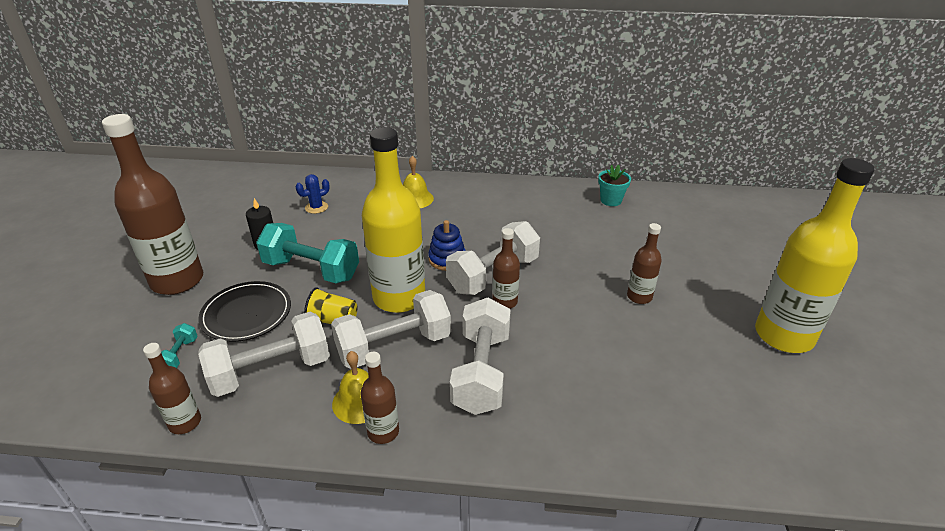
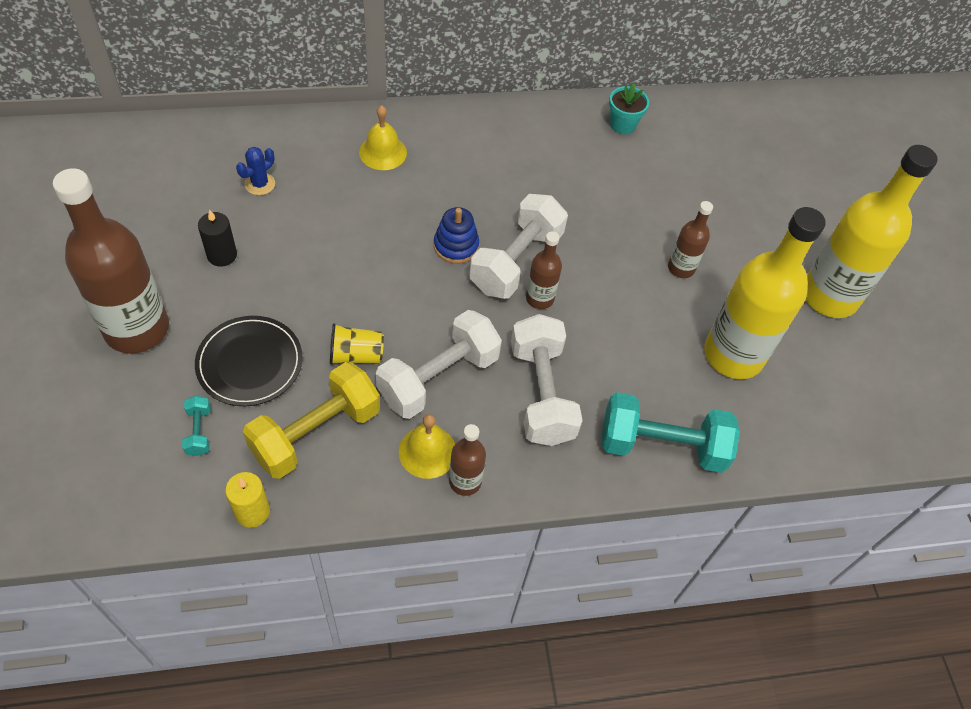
camera: 20 degrees left, 20 degrees up
(185, 422) = (252, 511): brown bottle -> yellow candle
(271, 371) = (315, 433): white dumbbell -> yellow dumbbell
(311, 270) = (298, 287): turquoise dumbbell -> turquoise dumbbell (662, 446)
(399, 297) = (419, 311): yellow bottle -> yellow bottle (733, 355)

